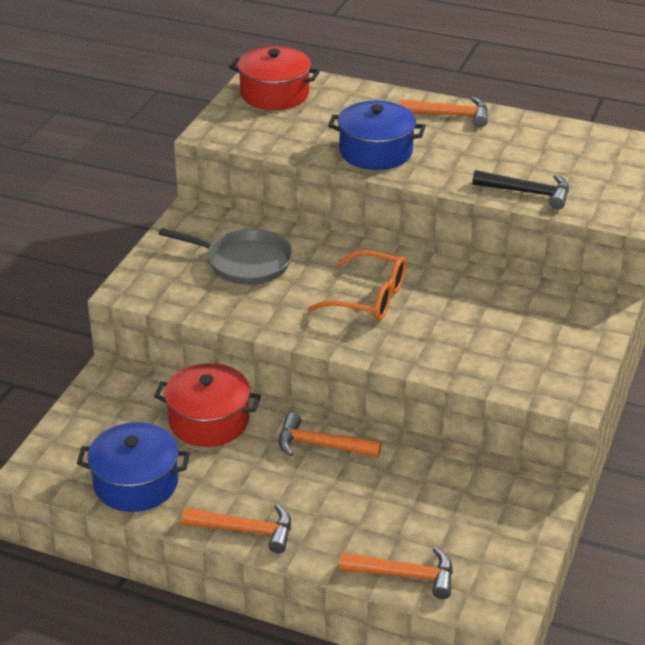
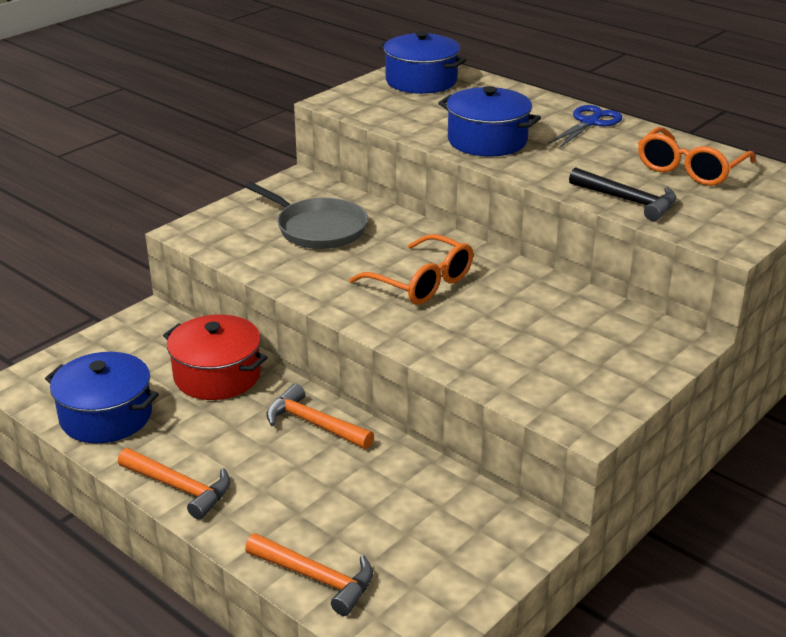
camera: 20 degrees right, 5 degrees down
(275, 94) = (421, 81): red pot -> blue pot
(450, 115) = (590, 123): orange hammer -> blue scissors
(559, 150) = (690, 169): none -> orange glasses

